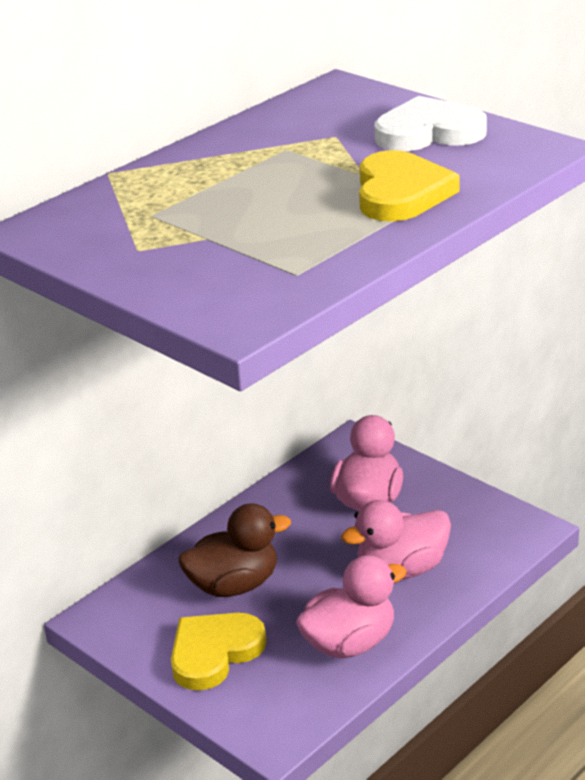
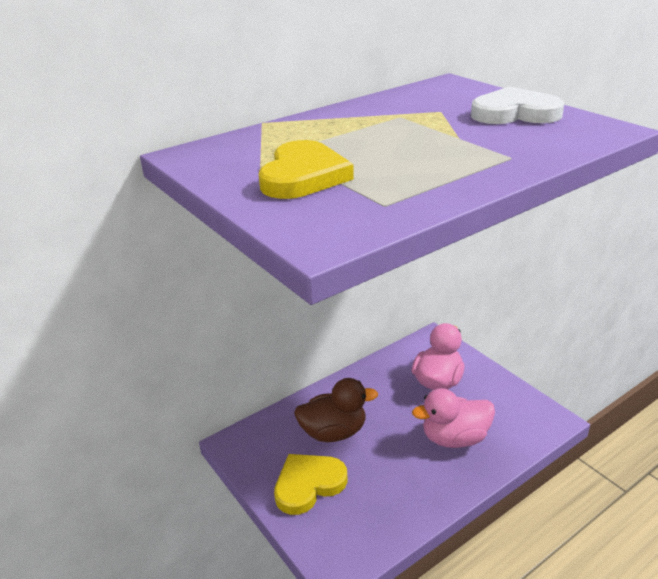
camera: 10 degrees right, 0 degrees up
(349, 643) = (408, 493): pink duck -> none
(401, 193) = (487, 152): yellow heart -> yellow heart (303, 176)

